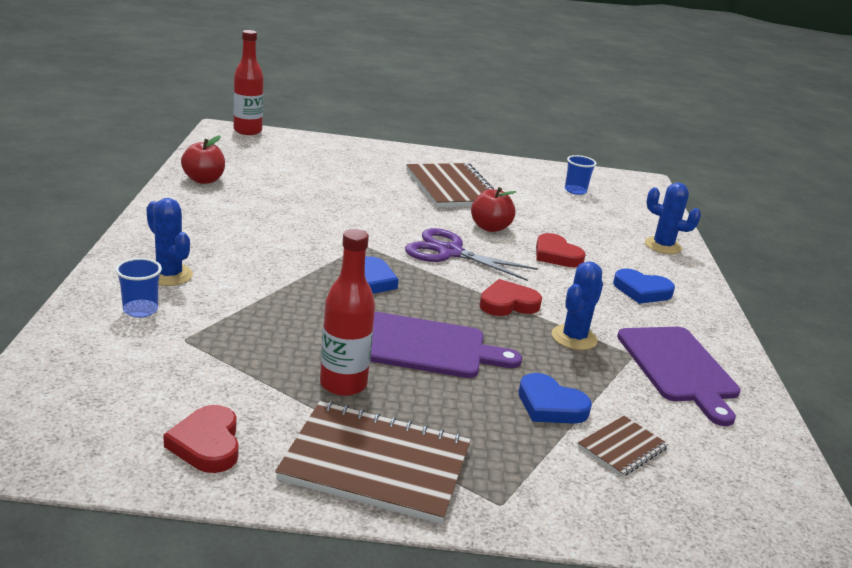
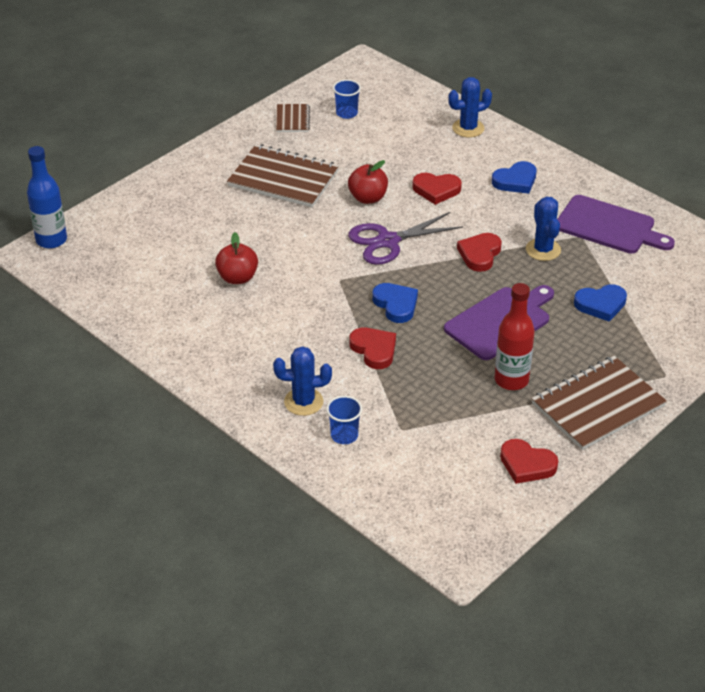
camera: 45 degrees left, 15 degrees up
(204, 180) = (143, 315): red apple -> red apple (237, 278)
(247, 131) = (51, 240): red bottle -> blue bottle
(288, 289) = (374, 350): none -> red heart
(622, 448) = (659, 301): brown notebook -> brown notebook (292, 119)

